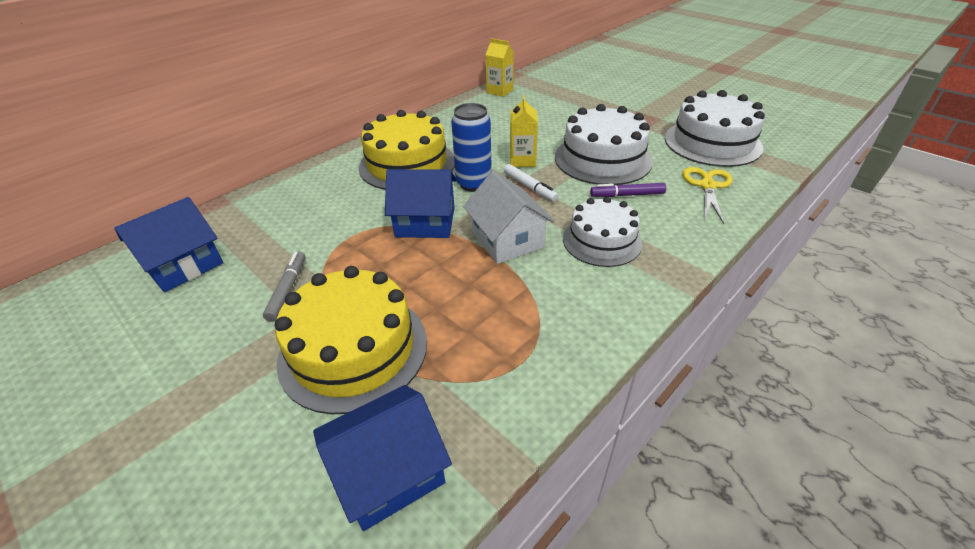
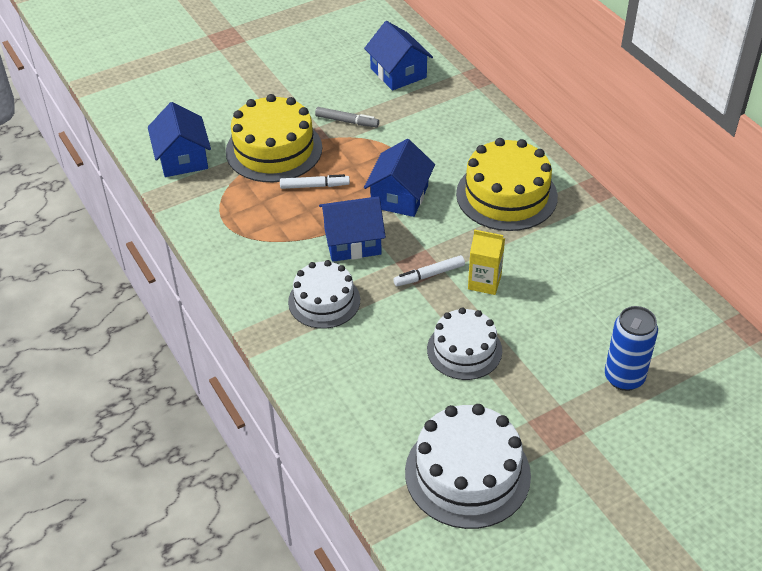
camera: 105 degrees right, 5 degrees up
(423, 289) = (314, 186): none -> white marker
(473, 184) = (451, 236): blue can -> blue can (624, 377)
(499, 91) = (685, 303): yellow carton -> none
(507, 240) = (352, 242): white house -> blue house
(602, 159) = (464, 350): white cake -> white cake, size x0.66
(627, 195) = (386, 344): purple marker -> none
(707, 186) = (376, 419): yellow scissors -> none

